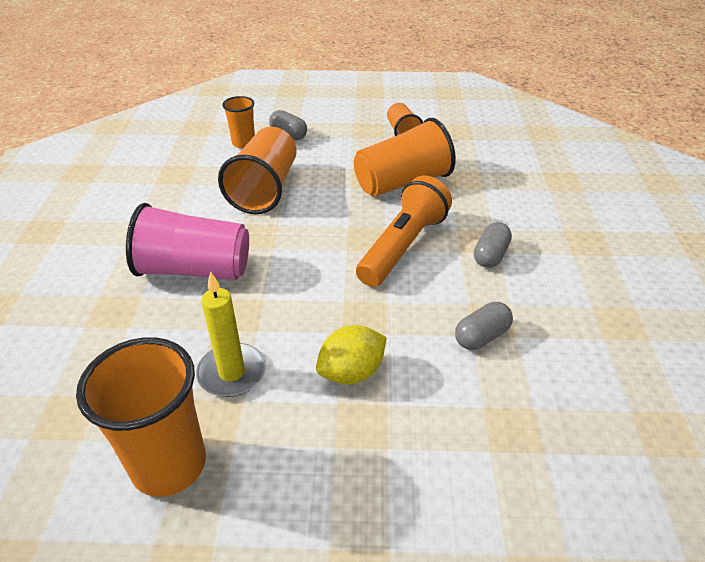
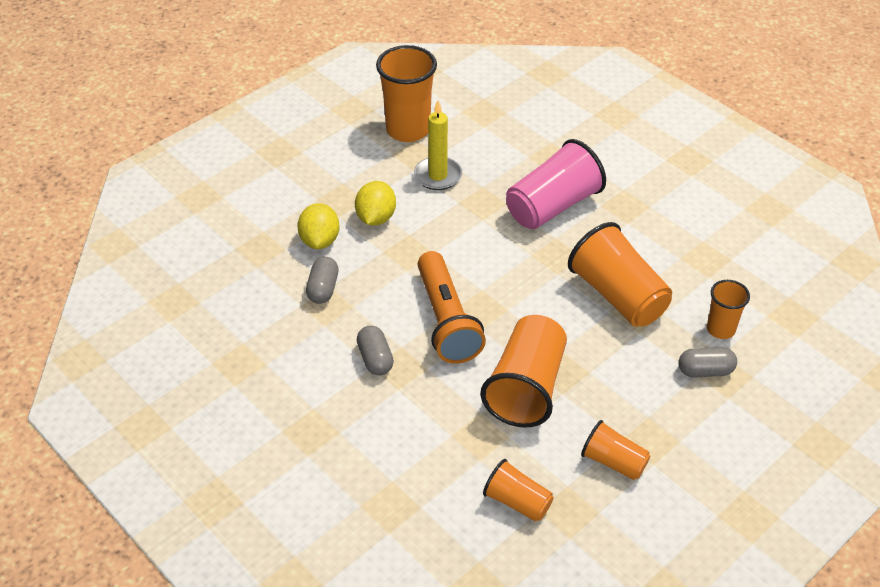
camera: 135 degrees right, 5 degrees up
(436, 389) = (320, 240): none -> yellow lemon
(479, 146) = (517, 502): none -> orange cup

